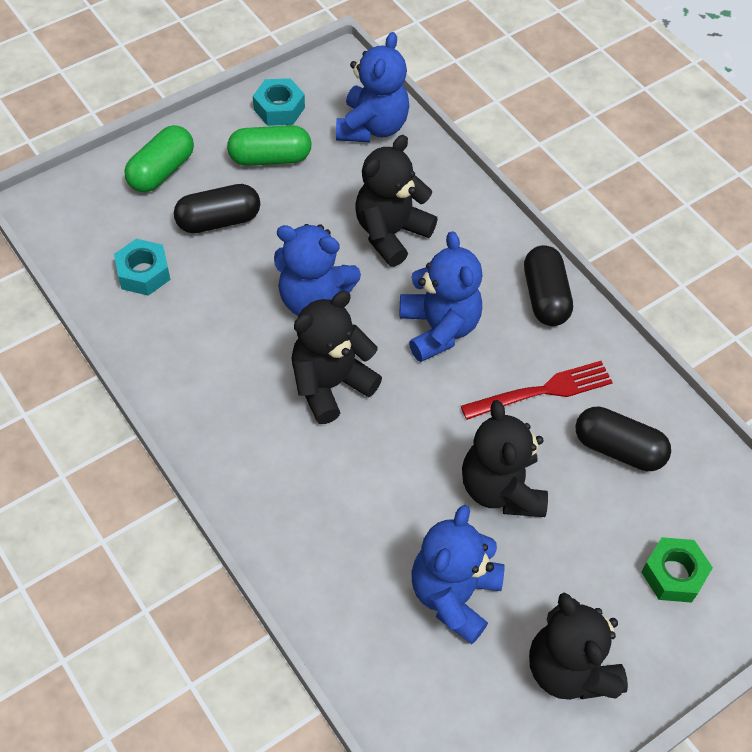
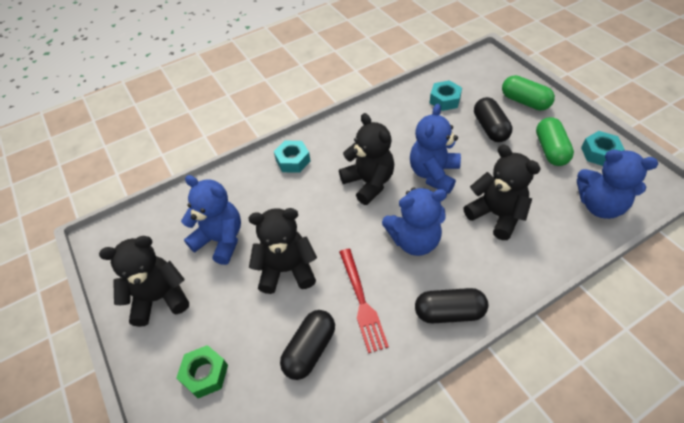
camera: 100 degrees right, 5 degrees down
(277, 501) = (293, 161): none -> turquoise nut

